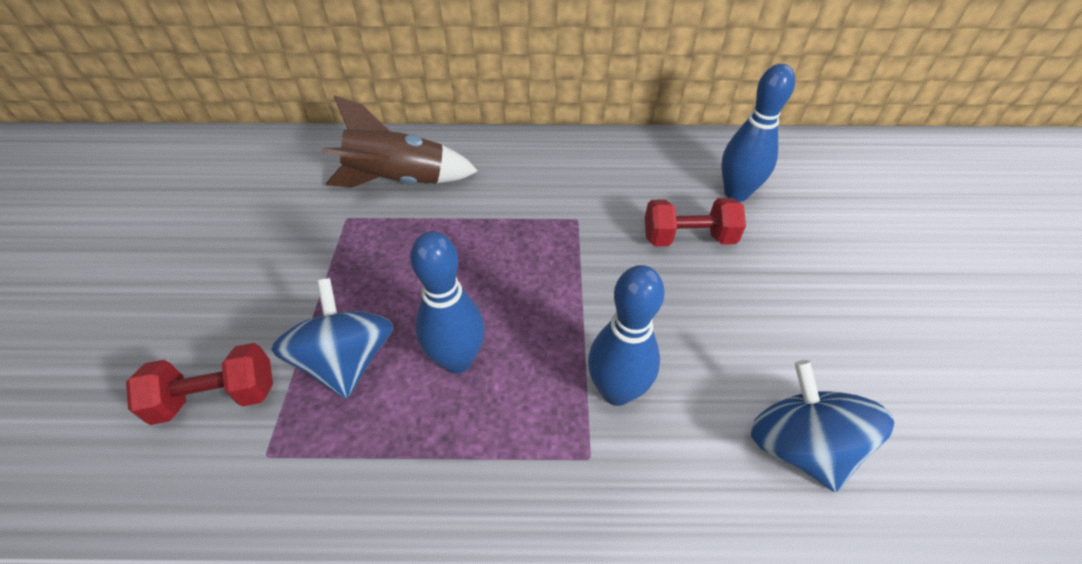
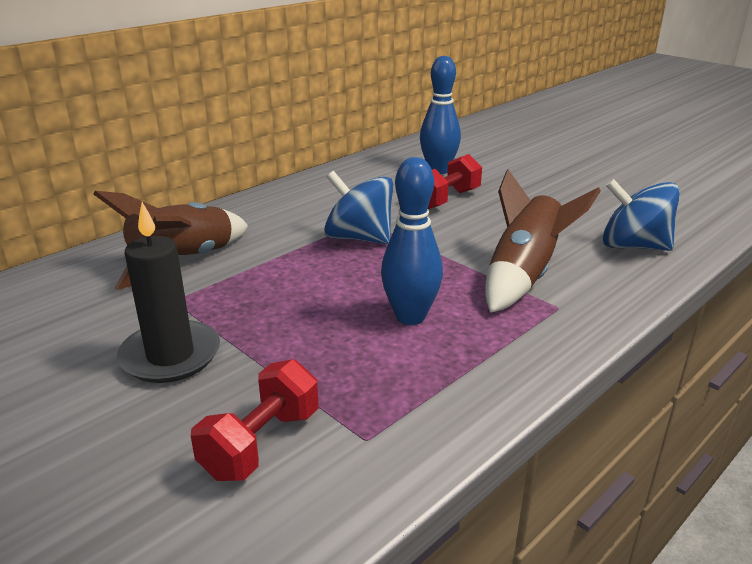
camera: 45 degrees left, 20 degrees down
(279, 271) = (170, 356): none -> black candle
(347, 361) = (333, 362): blue spinning top -> blue spinning top (359, 238)
(616, 391) = (523, 276): blue bowling pin -> brown rocket

